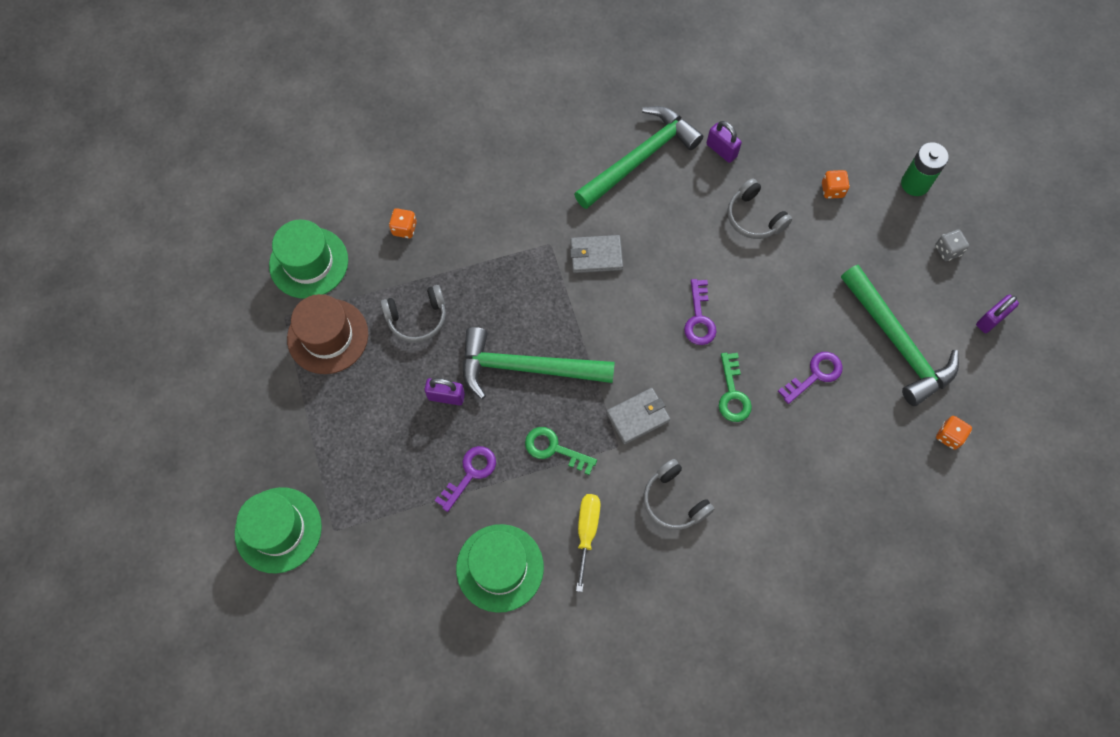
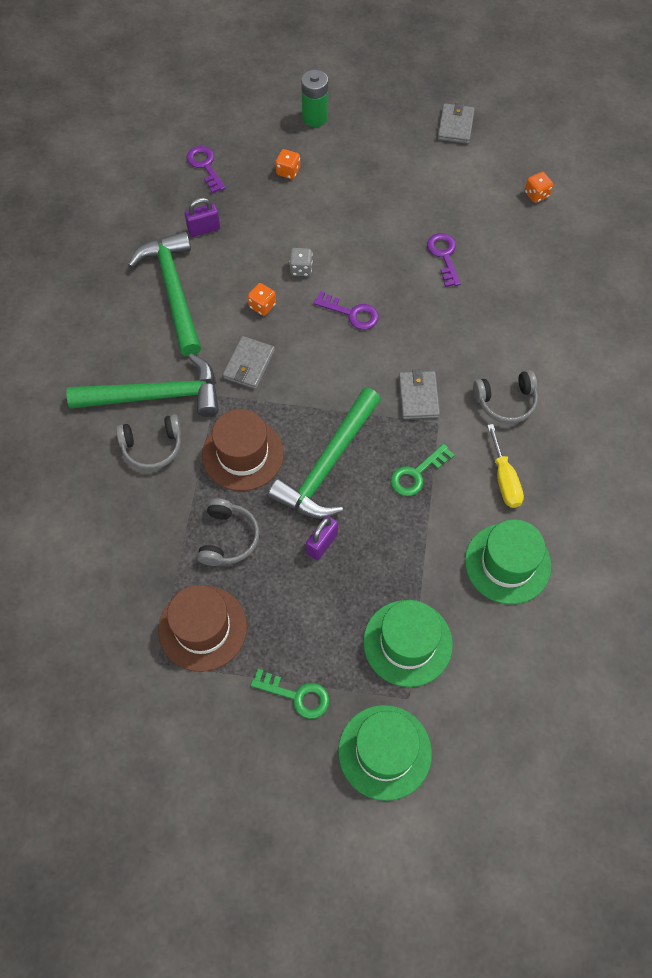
camera: 65 degrees left, 5 degrees down
(309, 263) = (111, 616): green hat -> green hat (407, 643)
(404, 228) = (126, 513): orange dice -> orange dice (262, 306)
(470, 473) = (407, 553): purple key -> purple key (205, 166)
(503, 292) = (243, 454): none -> brown hat
(587, 531) = (504, 479): yellow screwdriver -> yellow screwdriver turned 135 degrees counterclockwise
(733, 394) = (432, 319): green key -> green key (297, 695)
(754, 217) = (281, 234): grey headphones -> grey headphones (152, 447)
(897, 343) = (444, 191): green hammer -> green hammer (156, 396)
(947, 250) = (384, 124): grey dice -> grey dice (301, 269)
(991, 319) = (455, 126): purple padlock -> grey wallet

